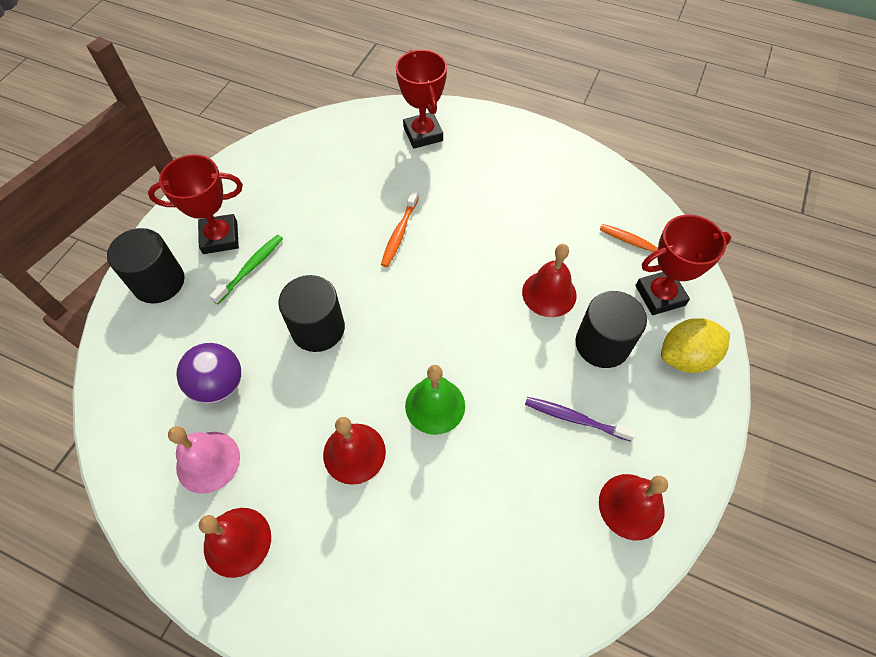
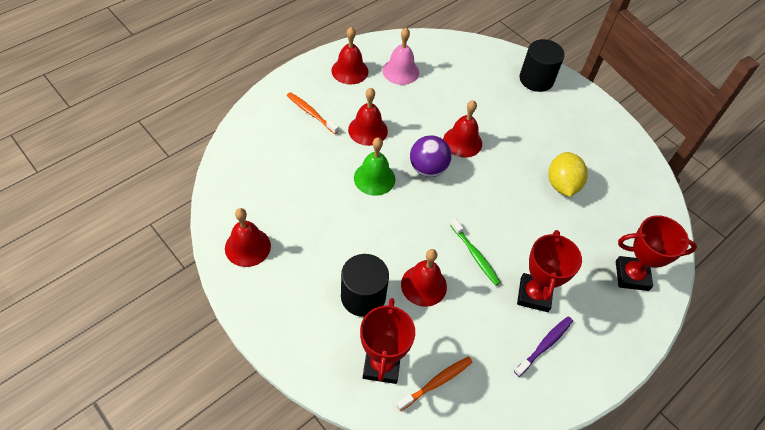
camera: 110 degrees right, 5 degrees down
(219, 385) = (446, 87): purple ball -> purple ball (428, 169)
(220, 237) = (562, 116): red trophy -> red trophy (534, 295)
(250, 268) = (528, 124): green toothbrush -> green toothbrush (475, 255)
(318, 328) = (462, 142): black cylinder -> red bell
(399, 233) = (524, 215): orange toothbrush -> orange toothbrush (311, 113)
(575, 419) = (320, 248): purple toothbrush -> purple toothbrush (544, 345)
(685, 357) = (320, 347): yellow lemon -> yellow lemon (562, 185)

